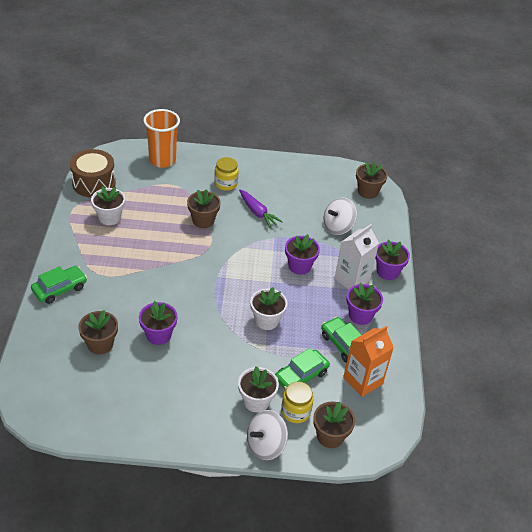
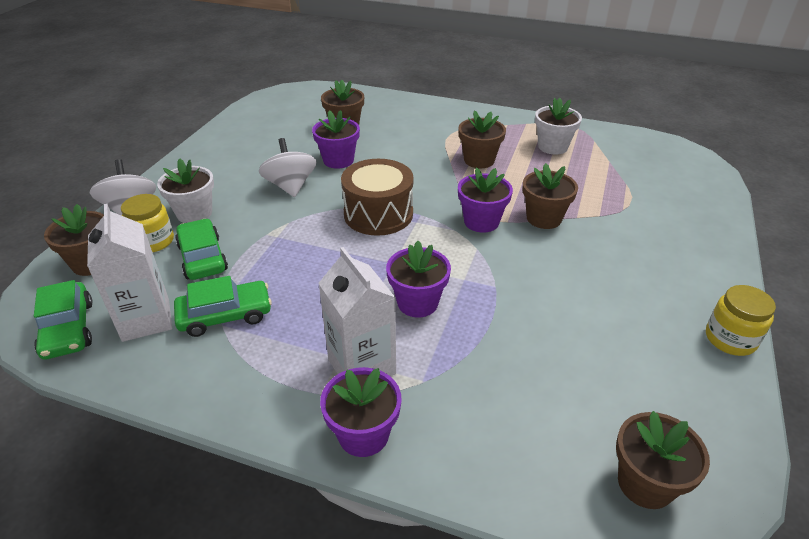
camera: 110 degrees right, 5 degrees down
(60, 289) = (434, 111): green car -> green car (68, 329)
(94, 183) = (623, 141): brown drum -> brown drum (378, 214)
(138, 254) = (479, 160): none -> brown flower pot
(162, 160) = (691, 198): orange cup -> none
(226, 183) = (641, 254): yellow jar -> yellow jar (730, 339)
(257, 213) = (562, 278): purple carrot -> none
(266, 320) = (317, 245): white flower pot -> none
(338, 227) = (515, 385): white spinning top -> white spinning top (290, 186)
(360, 315) = (272, 354): purple flower pot -> purple flower pot (481, 222)
(363, 380) = (146, 319): orange carton -> white carton

